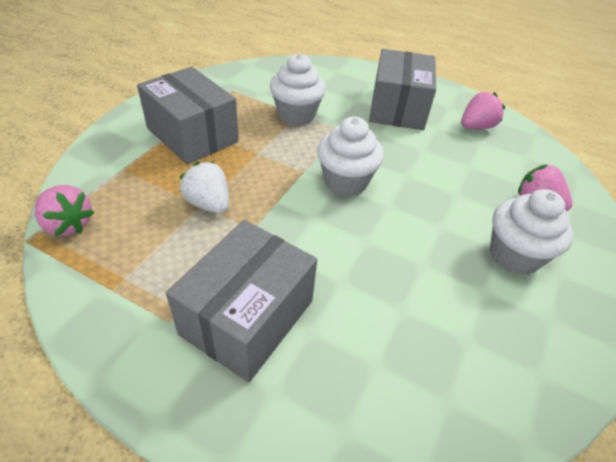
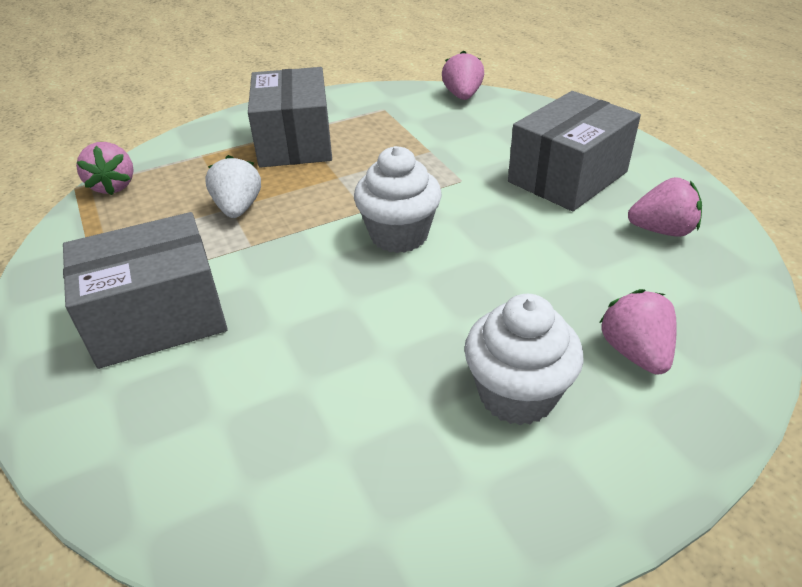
camera: 40 degrees right, 5 degrees down
(276, 67) = (462, 96): none -> pink strawberry
(296, 115) = (426, 151): white cupcake -> none

